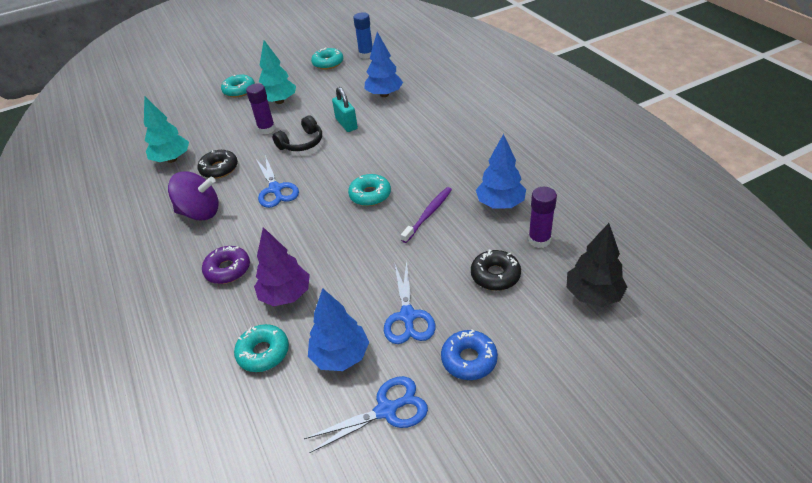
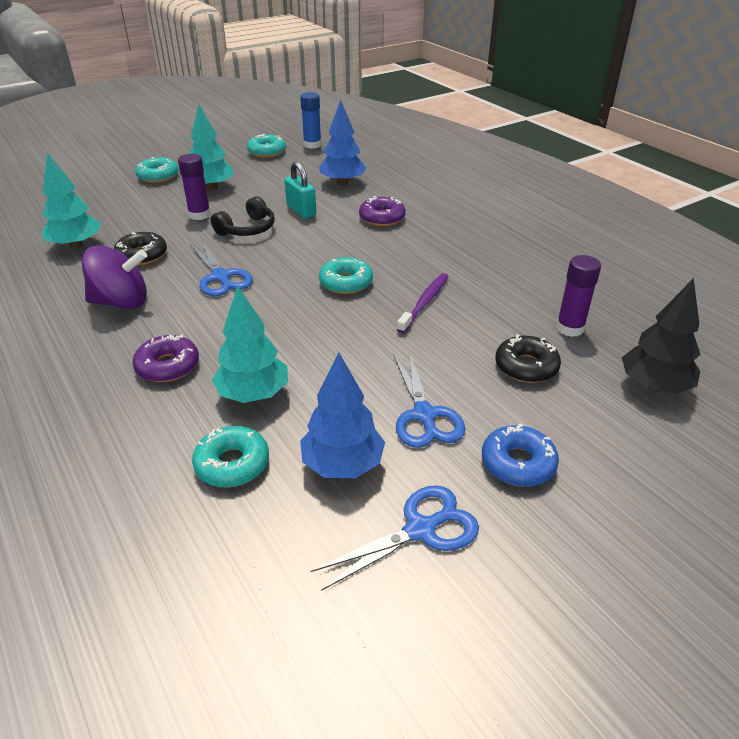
camera: 10 degrees left, 5 degrees down
(286, 295) = (253, 394): purple tree -> turquoise tree
(410, 131) = (382, 218): none -> purple donut
(500, 204) = (511, 291): blue tree -> none

